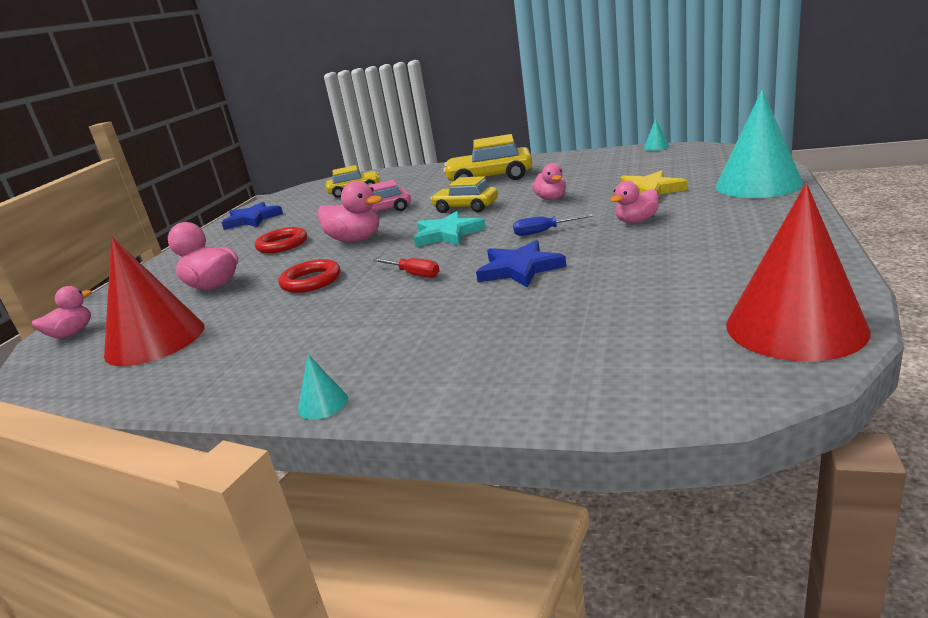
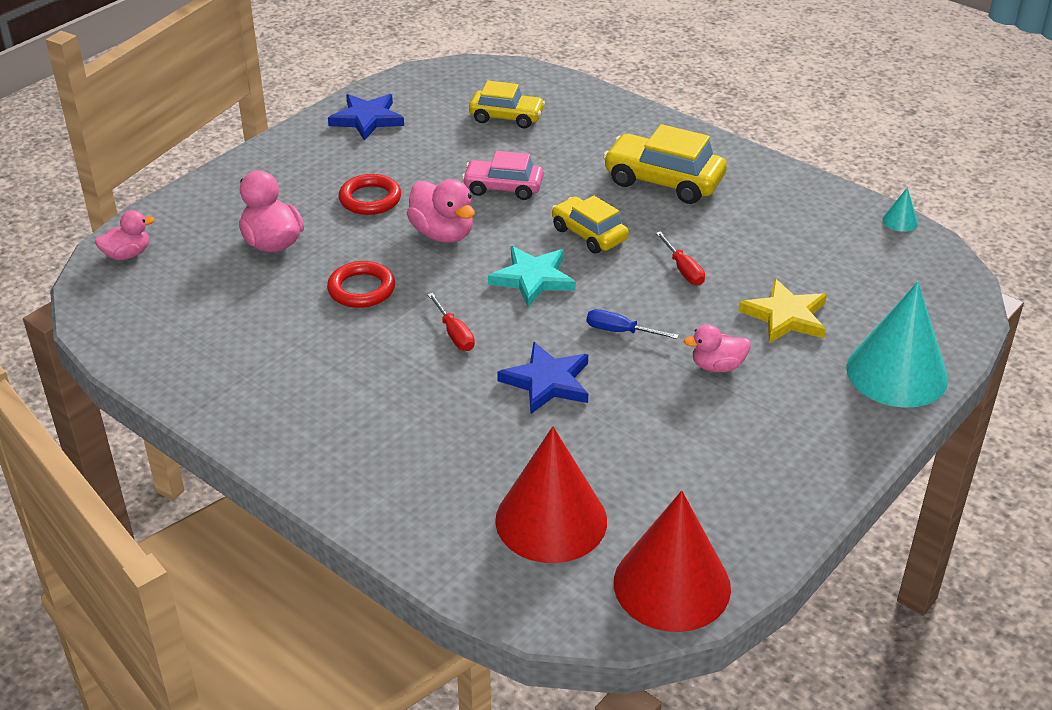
camera: 20 degrees right, 15 degrees up
(155, 340) = (193, 309): red cone -> red cone (551, 520)
(323, 404) = (283, 470): turquoise cone -> none
(551, 198) = (683, 270): pink duck -> red screwdriver

